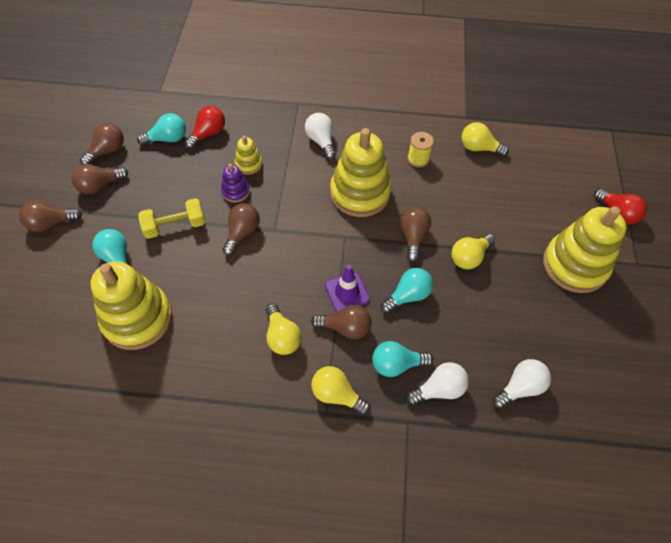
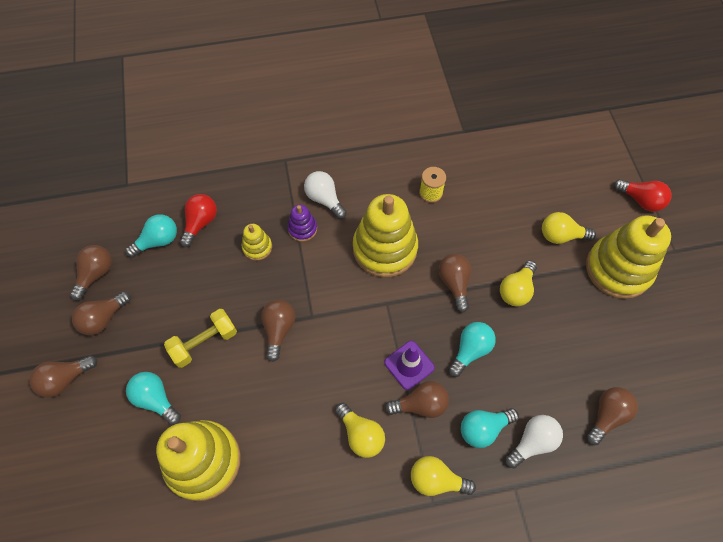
camera: 15 degrees left, 5 degrees up
(235, 191) = (255, 283): purple stacking toy -> purple stacking toy (302, 229)
(479, 148) = (487, 164): yellow light bulb -> yellow light bulb (561, 236)
(520, 387) = (607, 416): white light bulb -> brown light bulb

